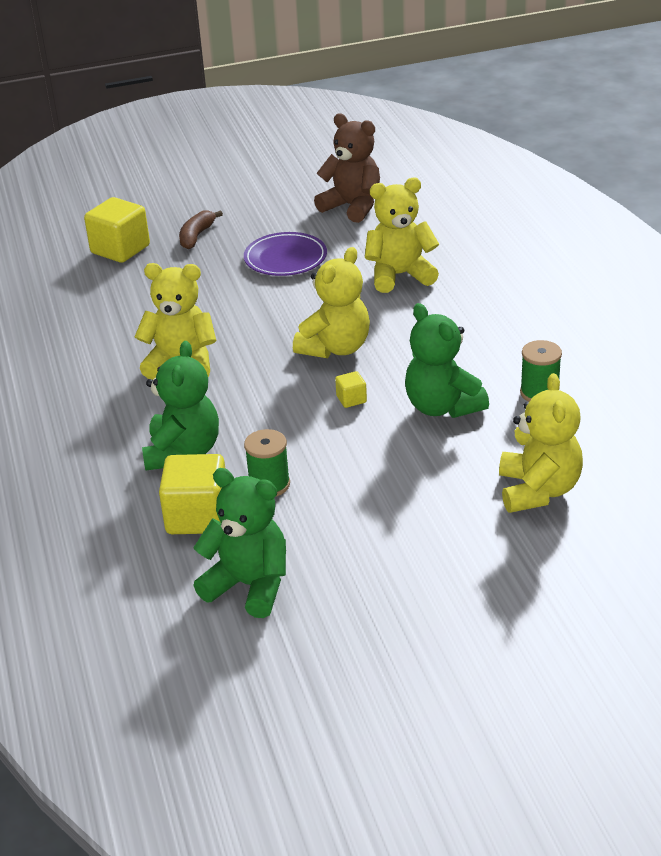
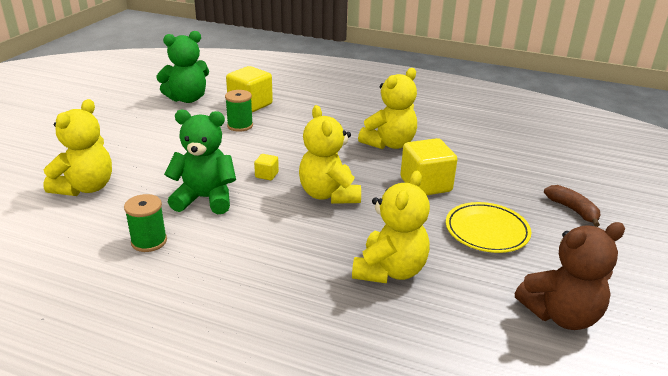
camera: 125 degrees right, 5 degrees down
(120, 249) = (578, 174): yellow cube -> yellow cube (425, 185)
(183, 452) = (304, 117): green teddy bear -> none
(285, 259) = (486, 231): purple plate -> yellow plate
(538, 490) = (86, 187): yellow teddy bear -> yellow teddy bear turned 105 degrees counterclockwise

